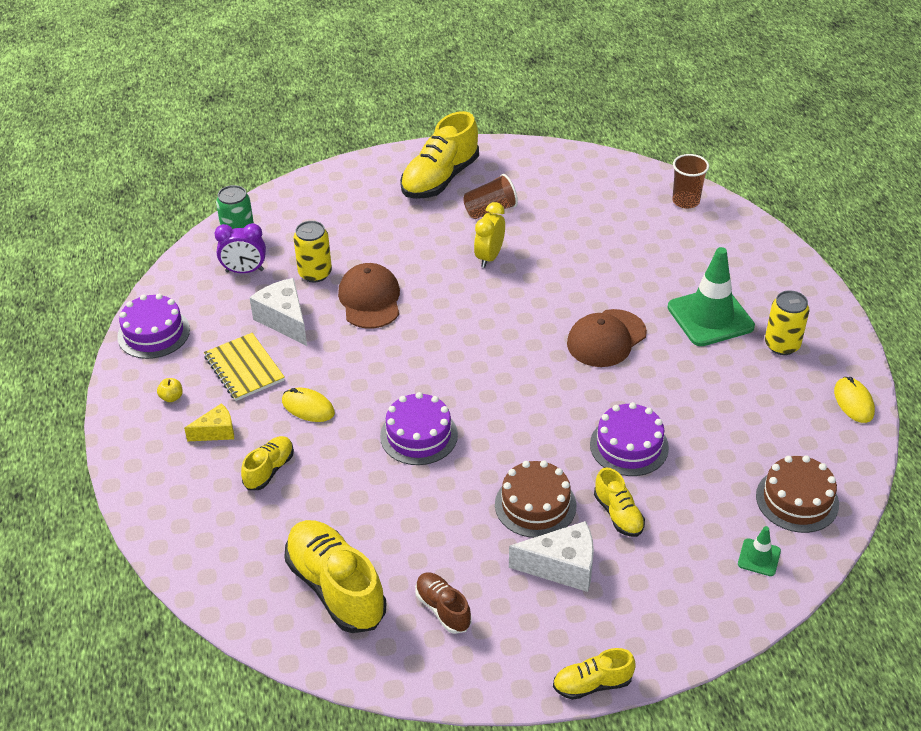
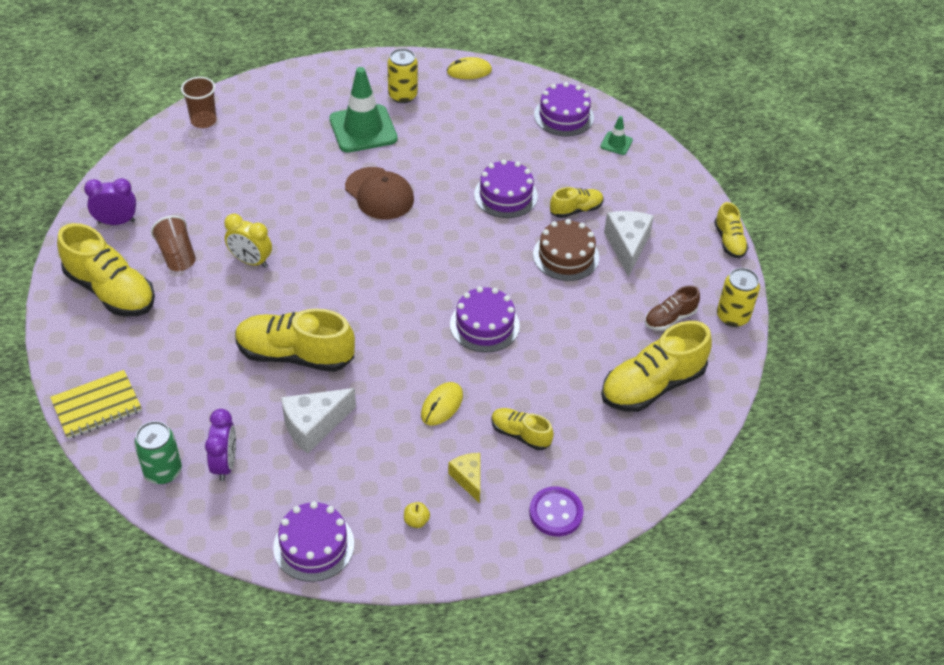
camera: 90 degrees left, 5 degrees up
(169, 501) = (556, 513): none -> purple button
(244, 368) = (381, 458): yellow notebook -> yellow notebook (97, 406)
(315, 273) = (244, 400): yellow can -> yellow can (732, 316)
(370, 299) = (295, 355): brown cap -> yellow shoe
(527, 169) = (116, 222): none -> purple clock
(797, 500) = (563, 116): brown cake -> purple cake

